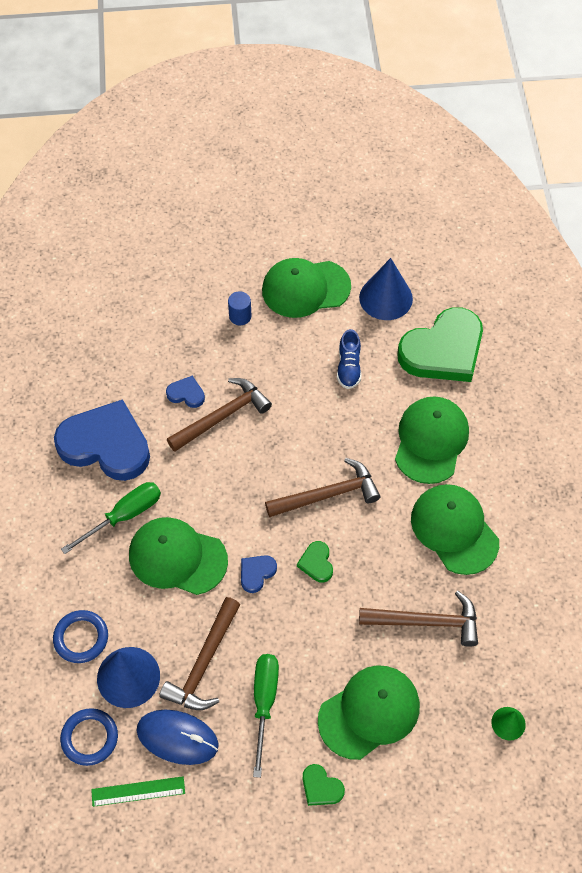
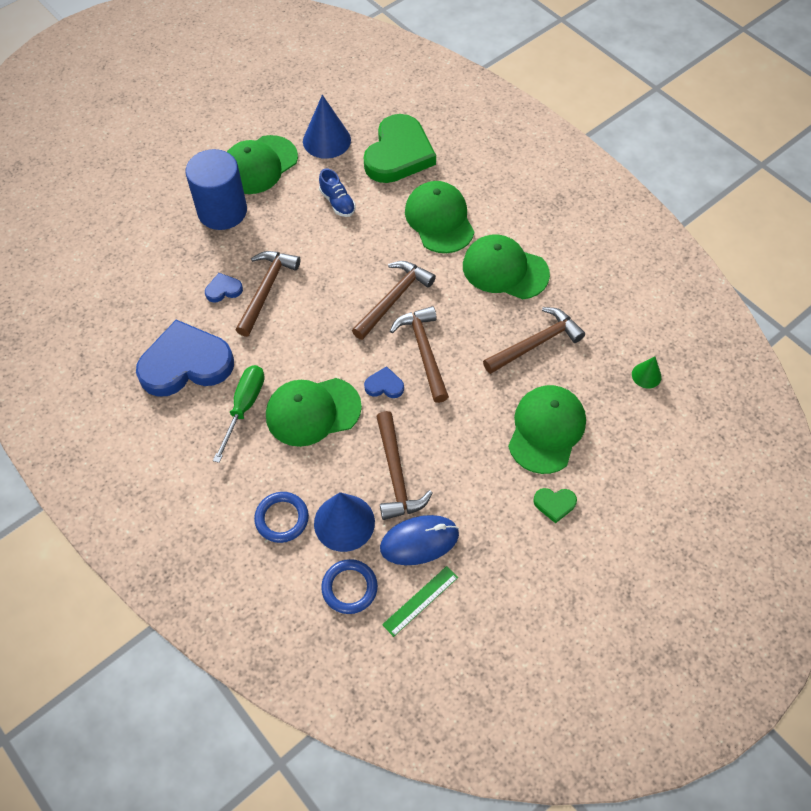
camera: 35 degrees left, 0 degrees up
(240, 316) = (222, 211): blue cylinder -> blue cylinder, size x2.36
(256, 573) = (384, 385): blue heart -> blue heart turned 90 degrees clockwise
(264, 703) = (465, 473): green screwdriver -> none
(316, 563) = (424, 351): green heart -> brown hammer

